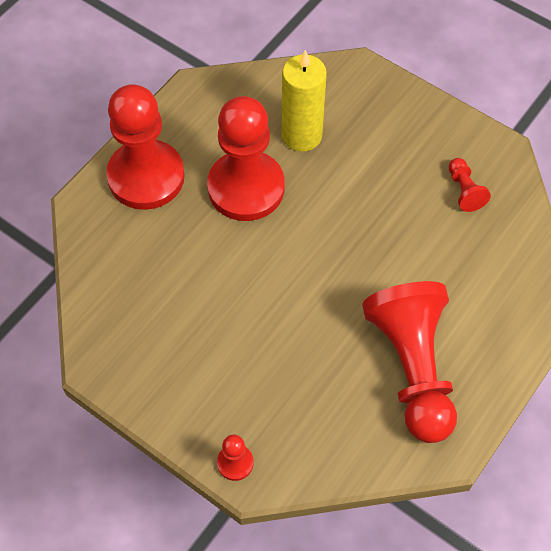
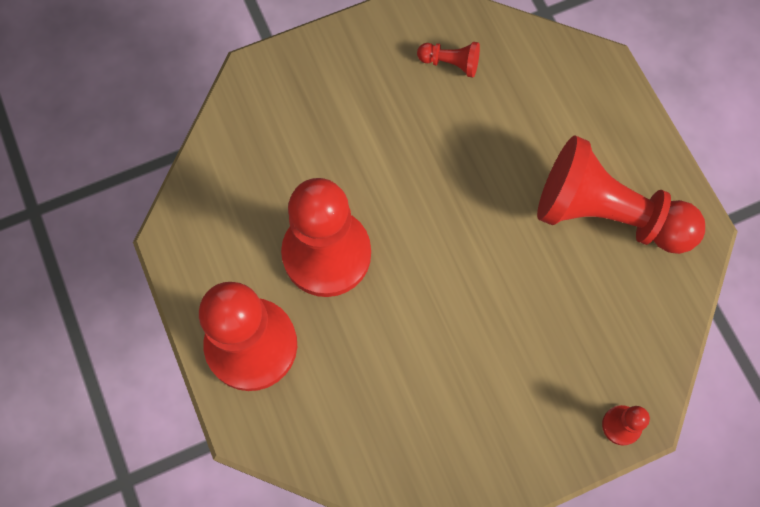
camera: 60 degrees left, 10 degrees up
(302, 135) = (298, 168): yellow candle -> none

